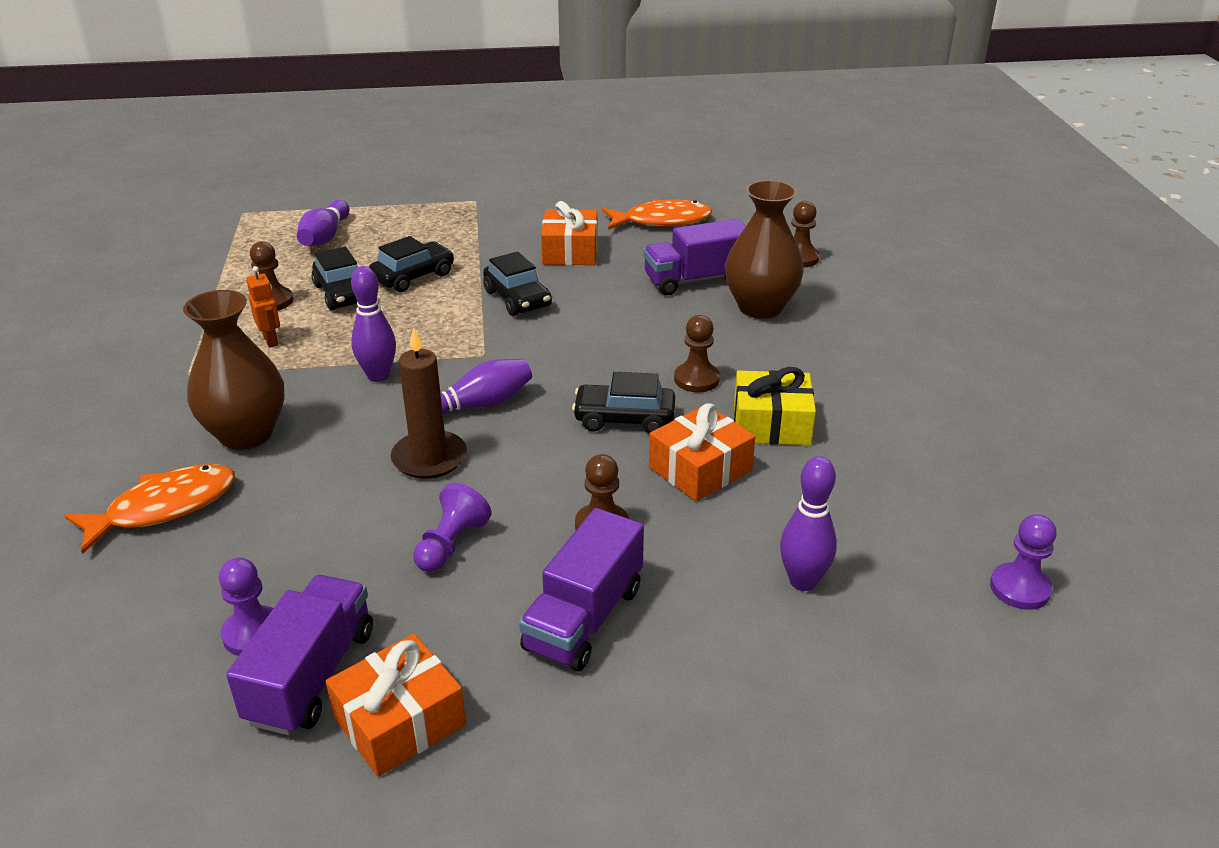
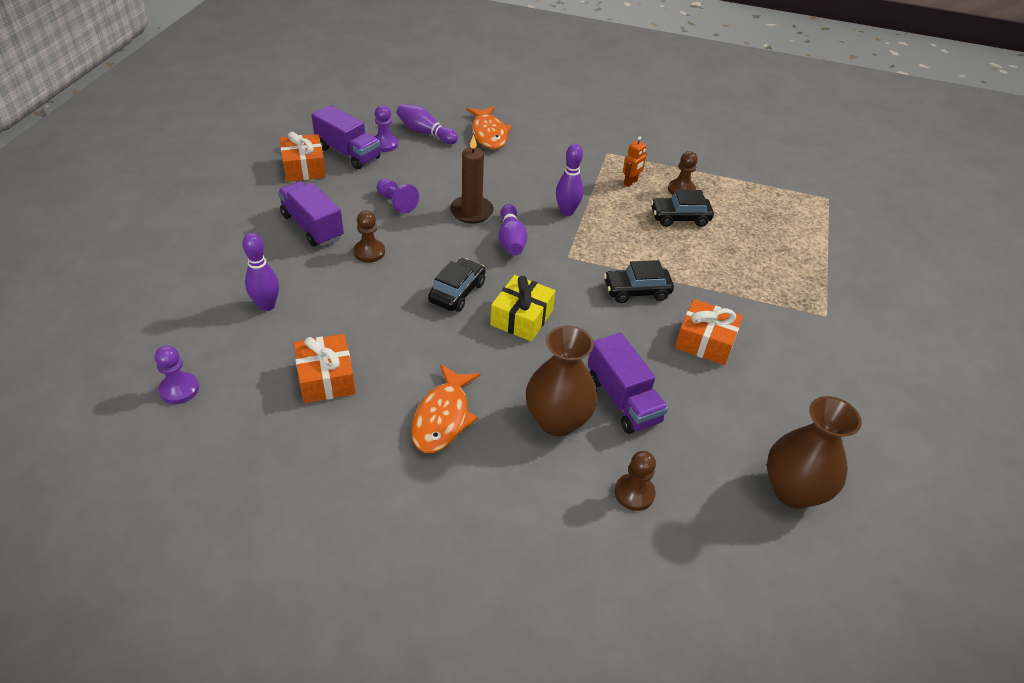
camera: 110 degrees right, 10 degrees up
(246, 434) = (534, 161): brown vase -> brown vase (793, 491)
(271, 340) = (630, 182): orange robot -> orange robot turned 45 degrees counterclockwise
(325, 237) = (773, 226): purple bowling pin -> purple bowling pin (425, 132)
(413, 276) = (692, 252): black car -> none
(662, 221) = (749, 422): orange fish -> orange fish (443, 417)
(696, 280) = (622, 400): purple truck -> purple truck turned 150 degrees clockwise
(696, 379) = (479, 341): brown pawn -> none
(700, 469) = (386, 305): orange gift -> orange gift (326, 378)
(771, 424) = (404, 355): yellow gift -> yellow gift (521, 318)

